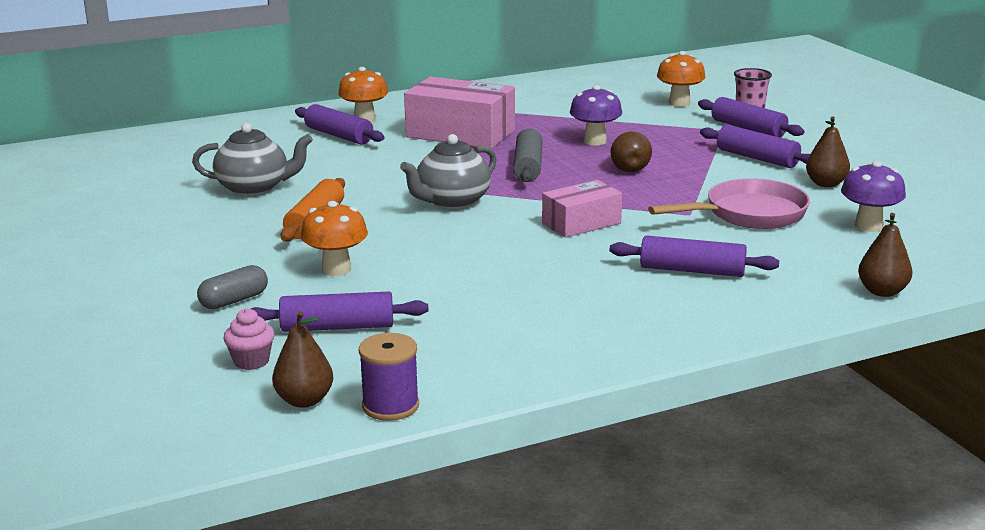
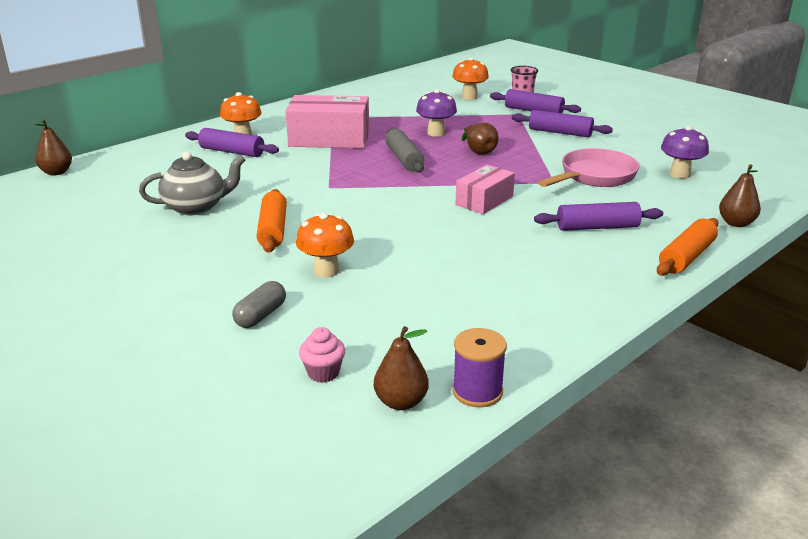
camera: 20 degrees left, 5 degrees up
(337, 327) = (371, 325): purple rolling pin -> none
(451, 202) = (370, 196): grey teapot -> none
(772, 318) = (686, 257): none -> orange rolling pin
(826, 184) = (622, 146): brown pear -> brown pear (56, 172)

